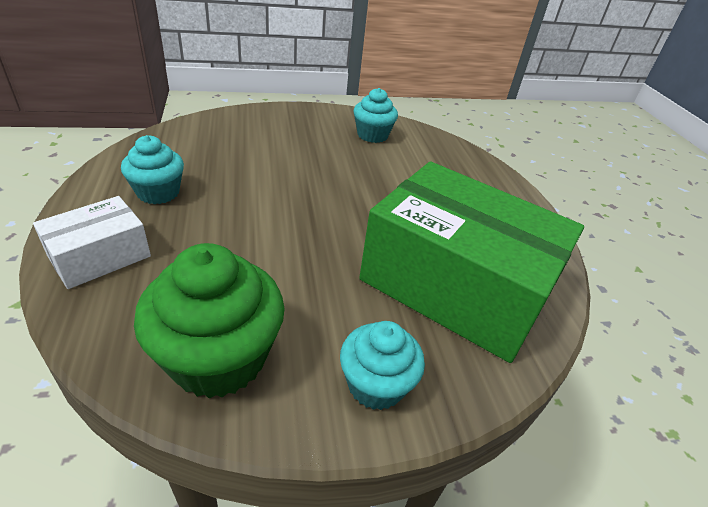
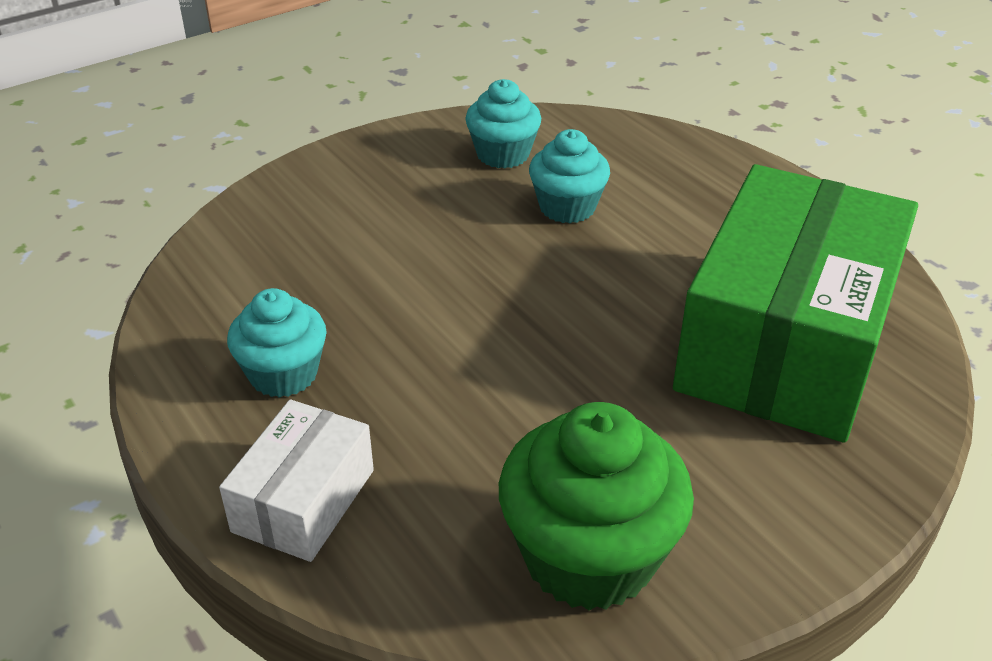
camera: 20 degrees left, 0 degrees up
(376, 384) = (789, 503): turquoise cupcake -> turquoise cupcake (567, 207)
(455, 285) = (785, 343): green box -> green box turned 75 degrees counterclockwise

